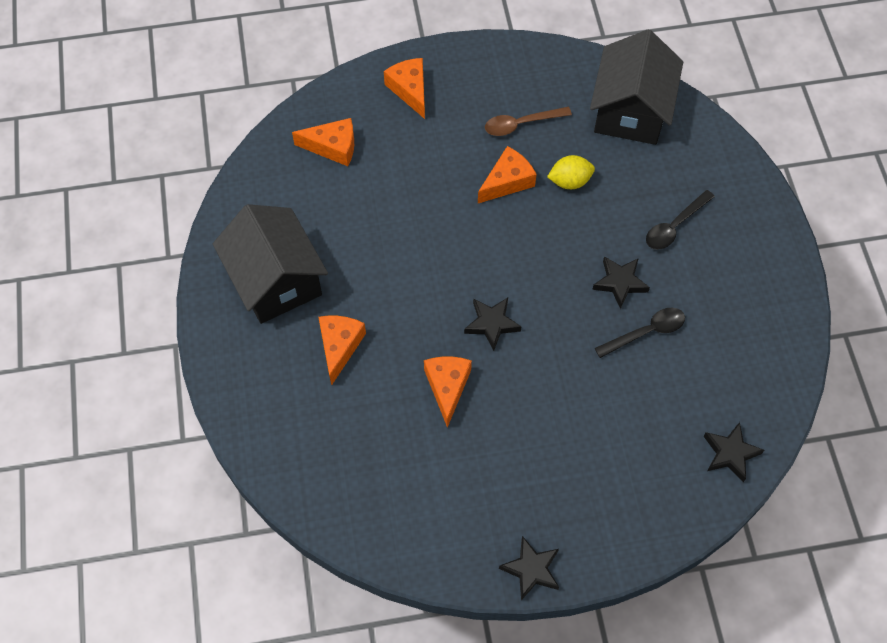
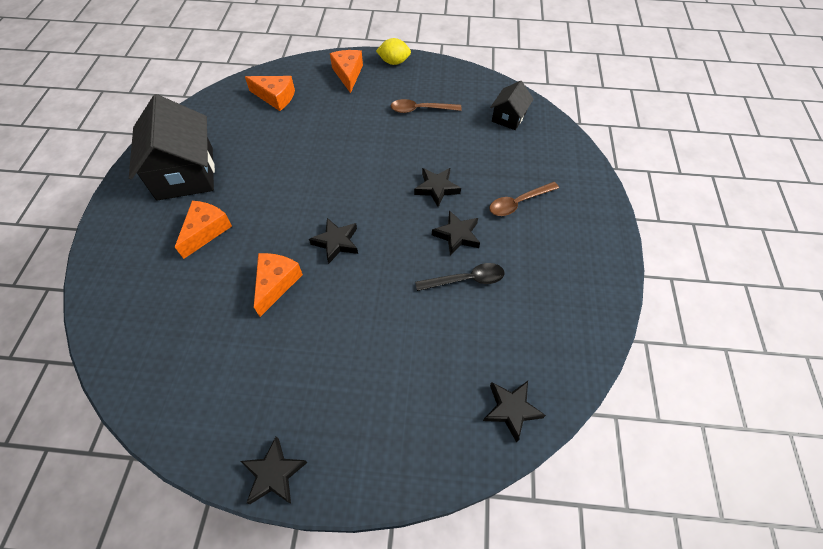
camera: 15 degrees right, 5 degrees down
(507, 181) = (394, 144): orange cheese -> none
(569, 181) = (443, 154): yellow lemon -> yellow lemon (394, 62)
(578, 229) = (437, 188): none -> black star
(630, 111) = (508, 117): black house -> black house, size x0.51
(674, 226) = (518, 203): black spoon -> brown spoon

